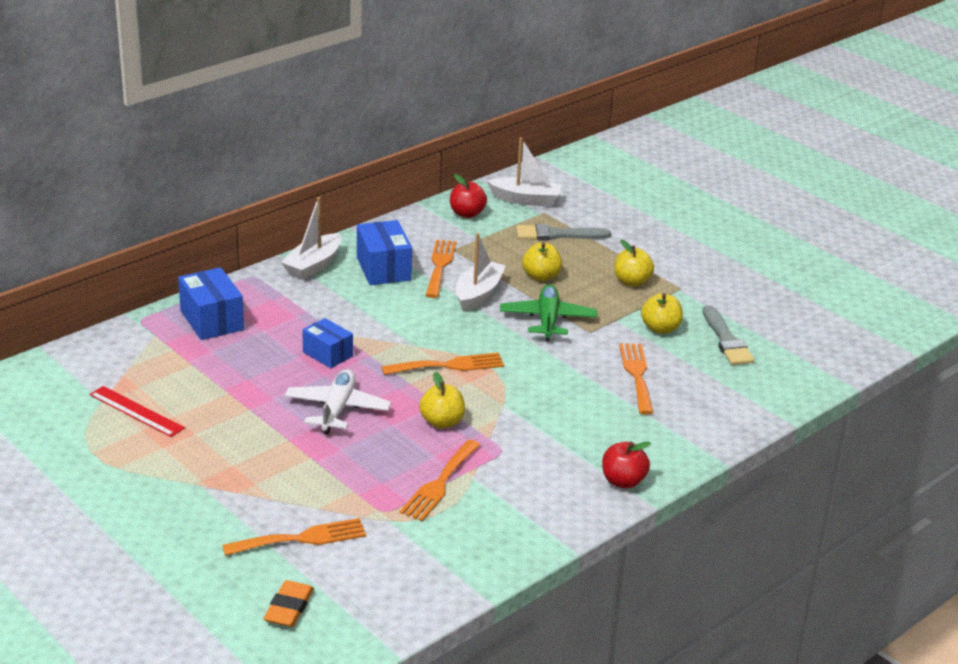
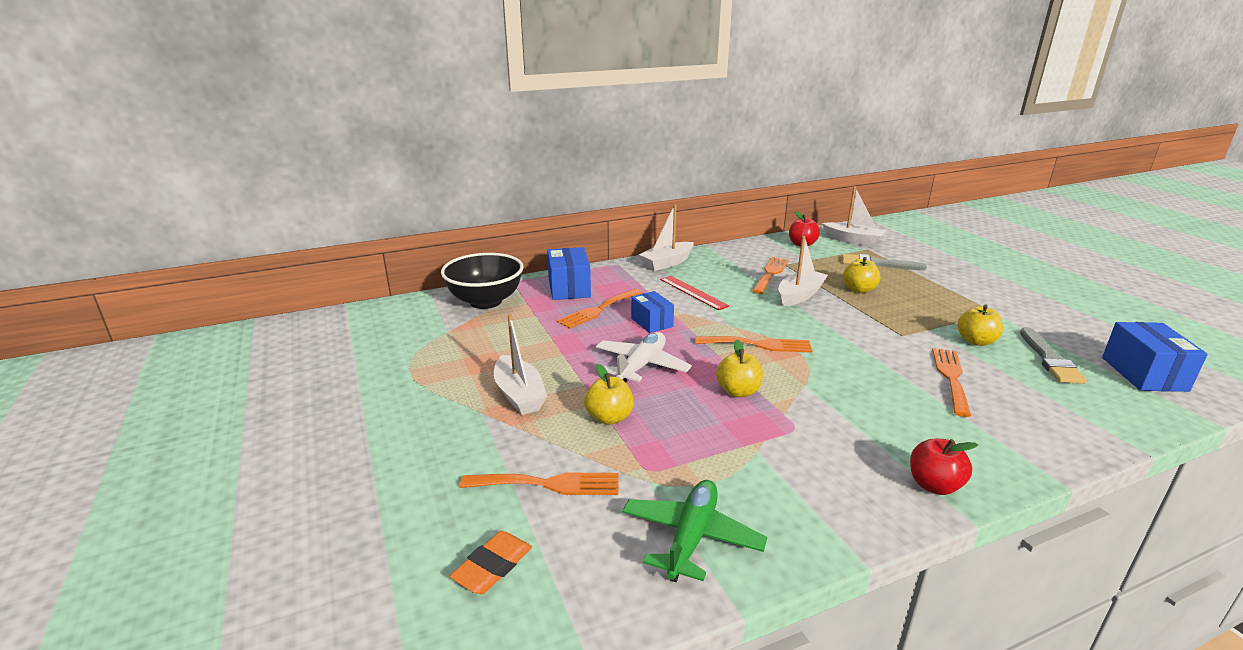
camera: 20 degrees right, 5 degrees down
(122, 354) = (485, 301): none -> black bowl
(136, 411) = (468, 343): red ruler -> red ruler (693, 292)
(228, 461) = (519, 395): none -> white boat
(383, 269) = (722, 270): blue box -> blue box (1144, 374)
(439, 483) = (718, 451): orange fork -> orange fork (598, 310)
(547, 320) = (861, 321): green plane -> green plane (691, 537)
(632, 282) = (946, 302): yellow apple -> yellow apple (609, 417)

